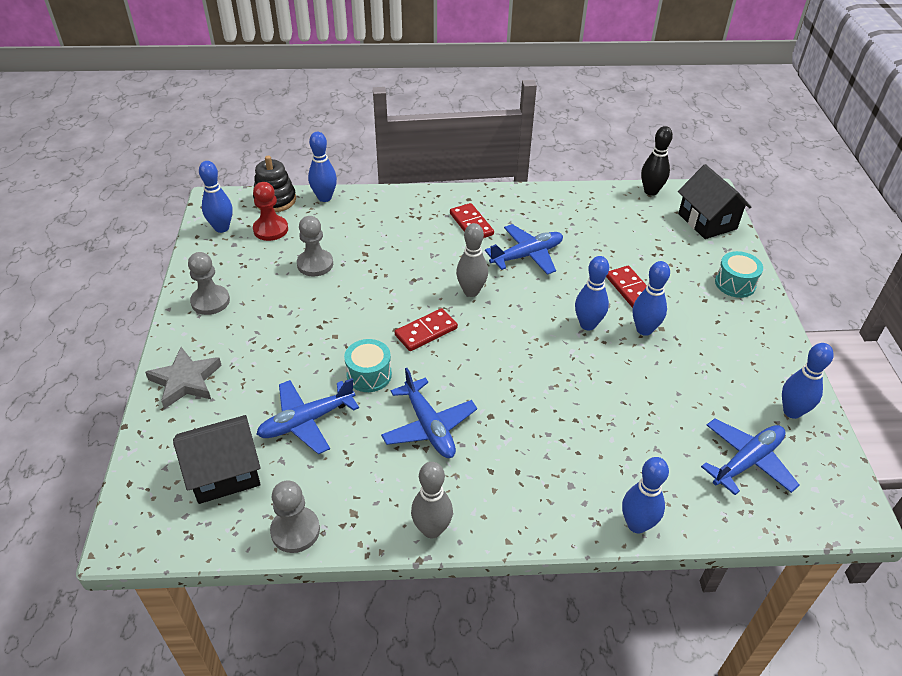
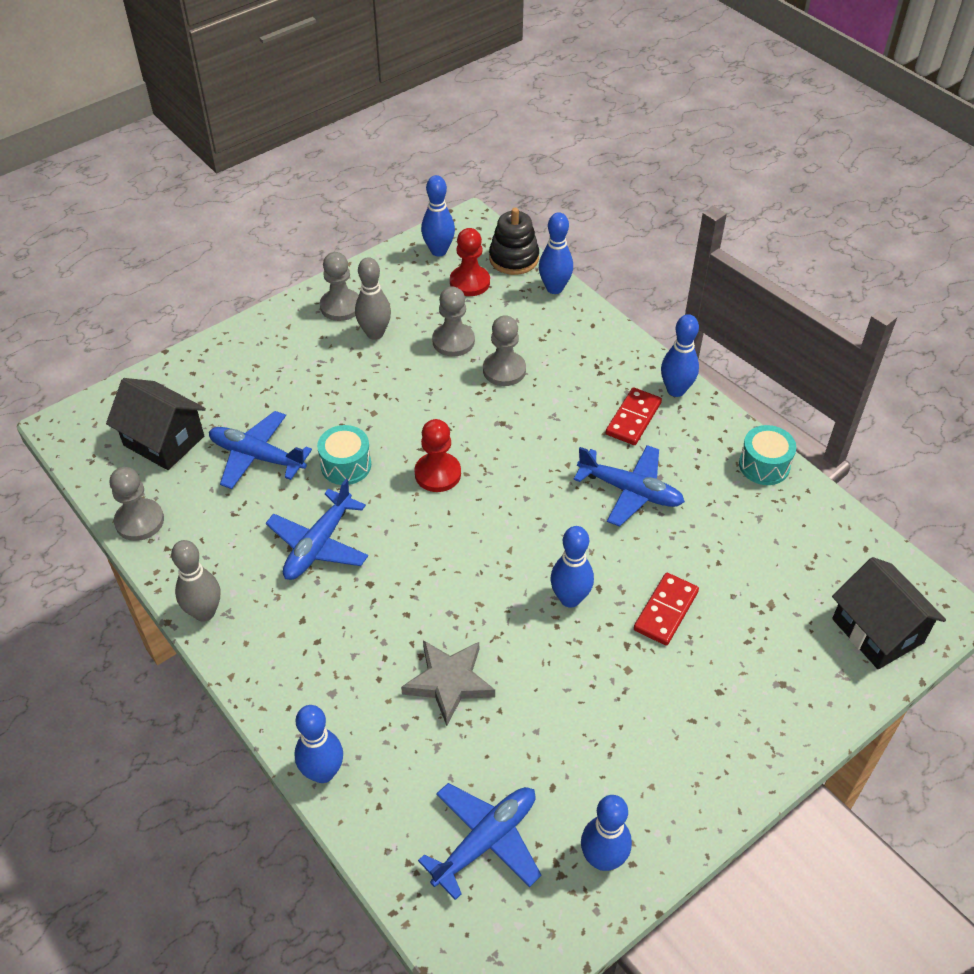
camera: 55 degrees right, 5 degrees up
(186, 381) = (239, 353): grey star -> grey star (449, 682)
(369, 255) = (504, 370): none -> grey pawn
(426, 332) = (437, 474): red domino -> red pawn
(471, 291) = (528, 476): grey bowling pin -> grey bowling pin (375, 333)
(644, 329) = (610, 654): blue bowling pin -> blue bowling pin (676, 390)
(650, 191) = (874, 546): black bowling pin -> none
(707, 221) = (877, 631): black house -> black house turned 60 degrees counterclockwise
(735, 284) = (781, 711): turquoise drum -> turquoise drum (764, 465)
(747, 461) = (486, 840): blue plane -> blue plane turned 60 degrees counterclockwise

